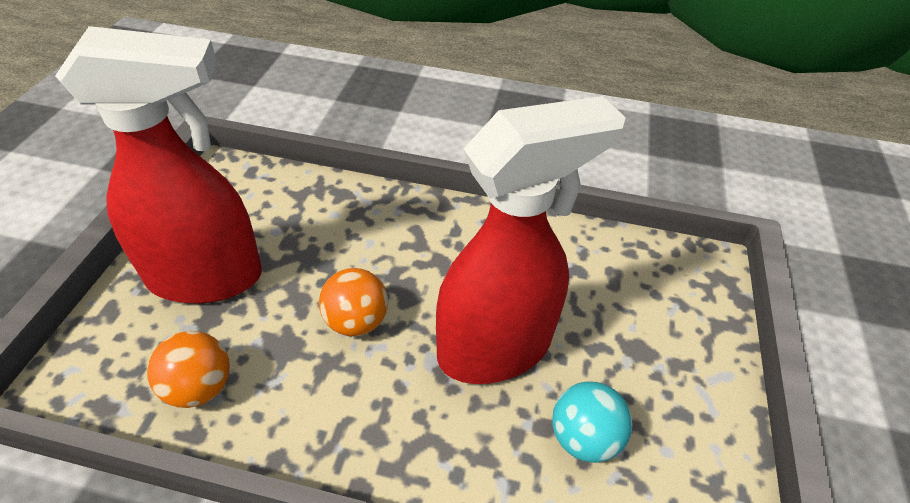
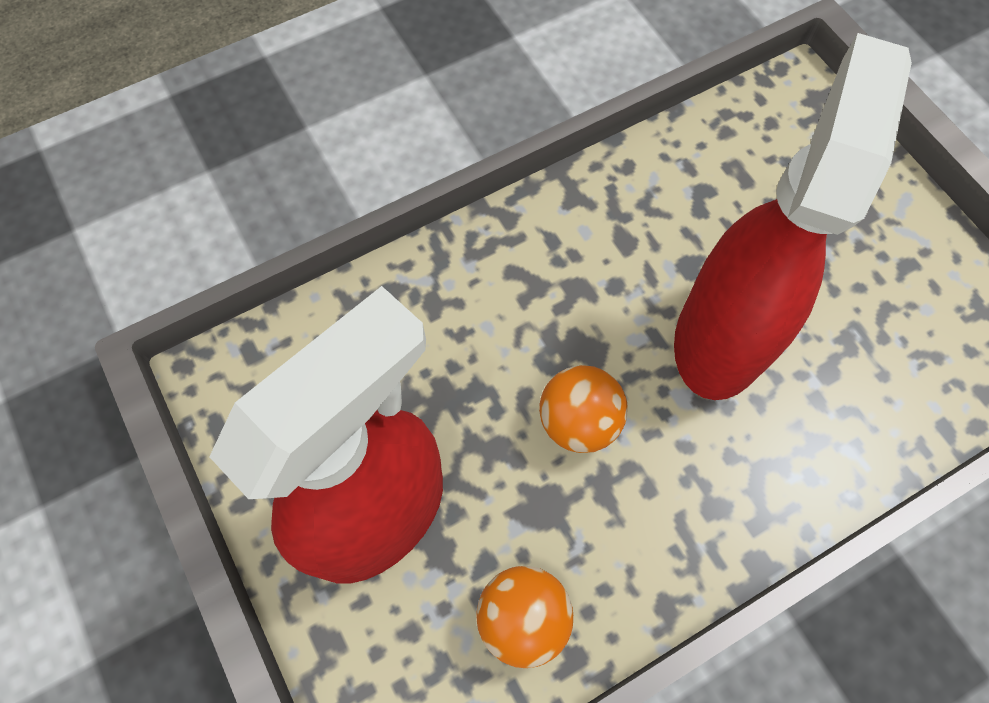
camera: 40 degrees left, 20 degrees up
(583, 438) = (865, 354): turquoise ball -> none

